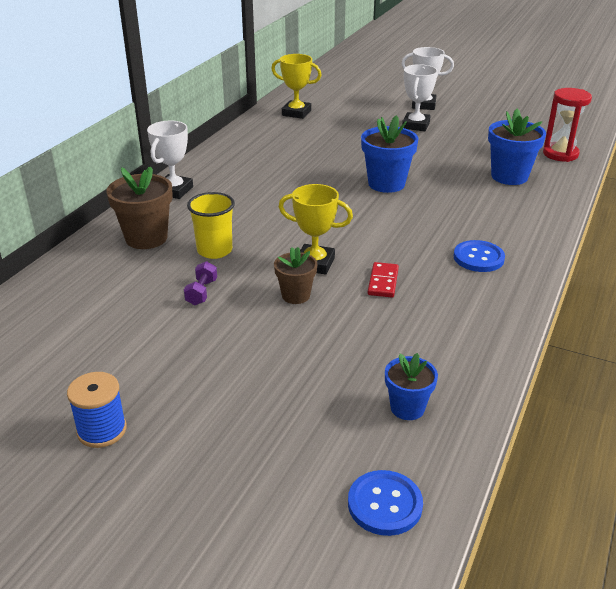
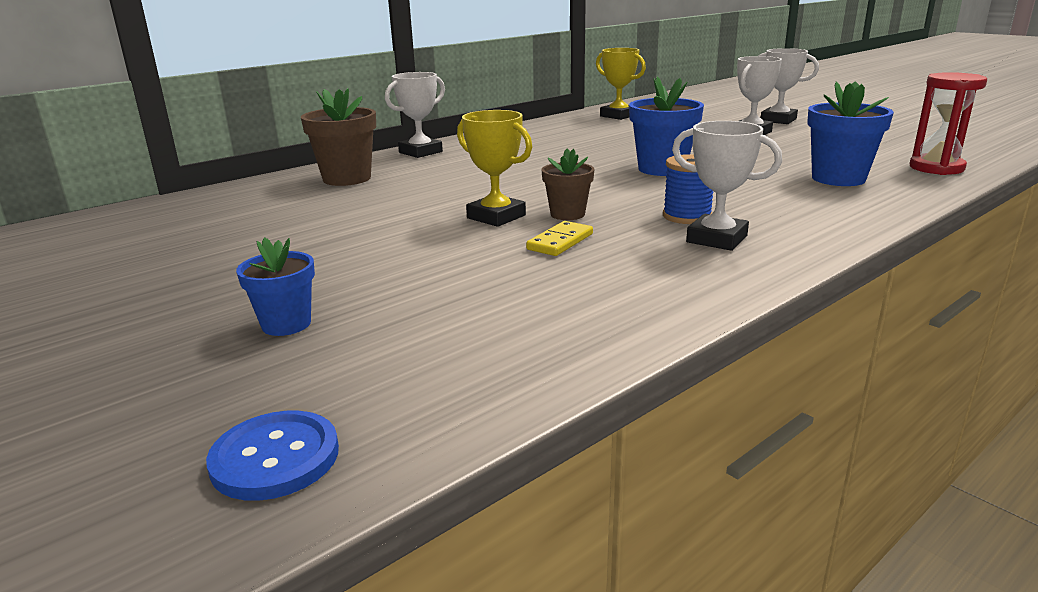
camera: 25 degrees right, 10 degrees down
(102, 430) = (83, 306): blue spool -> blue spool (687, 216)
(201, 292) = (343, 221): purple dumbbell -> none
(214, 250) = (400, 194): yellow cup -> none
(296, 295) = (440, 238): brown flower pot -> brown flower pot (567, 214)
(383, 282) = (560, 242): red domino -> yellow domino
(407, 408) = (443, 361): blue flower pot -> blue flower pot (286, 324)
(478, 258) = (716, 239): blue button -> white trophy

